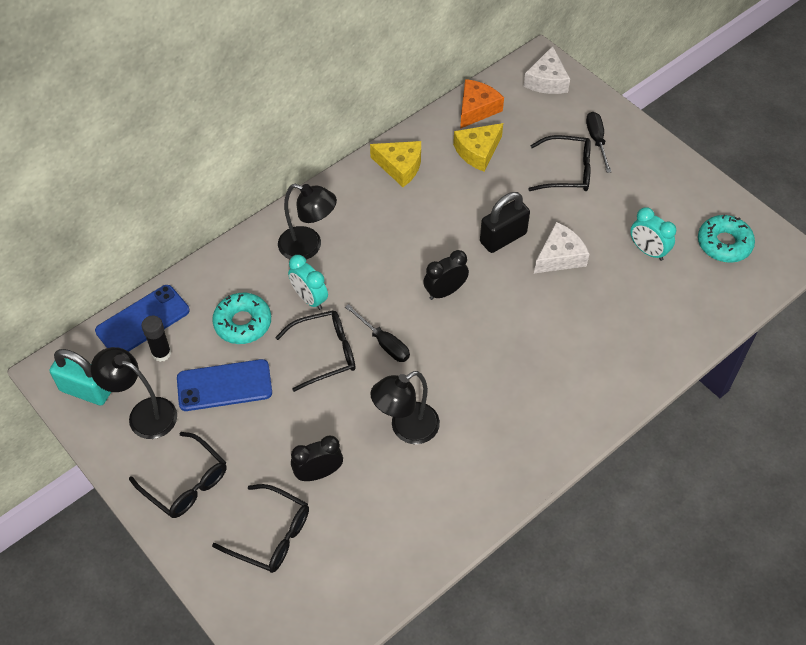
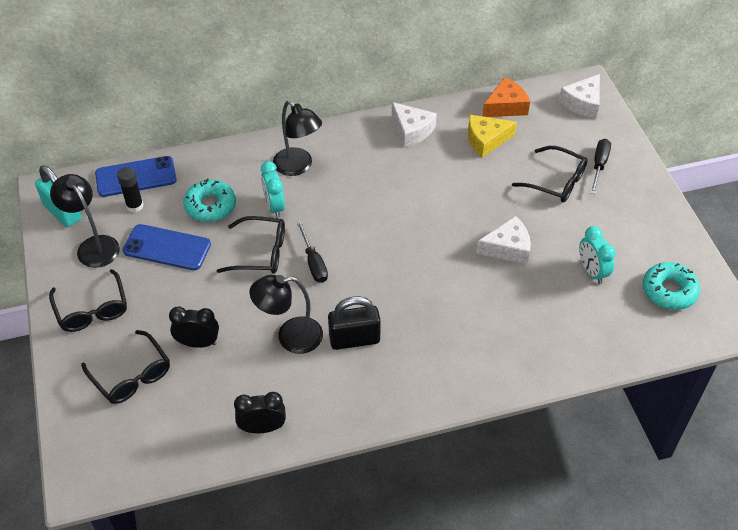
camera: 25 degrees right, 5 degrees down
(400, 167) = (412, 130): yellow cheese -> white cheese
(445, 291) = (389, 241): black clock -> black clock (262, 428)
(503, 238) = (466, 216): black padlock -> black padlock (354, 339)

